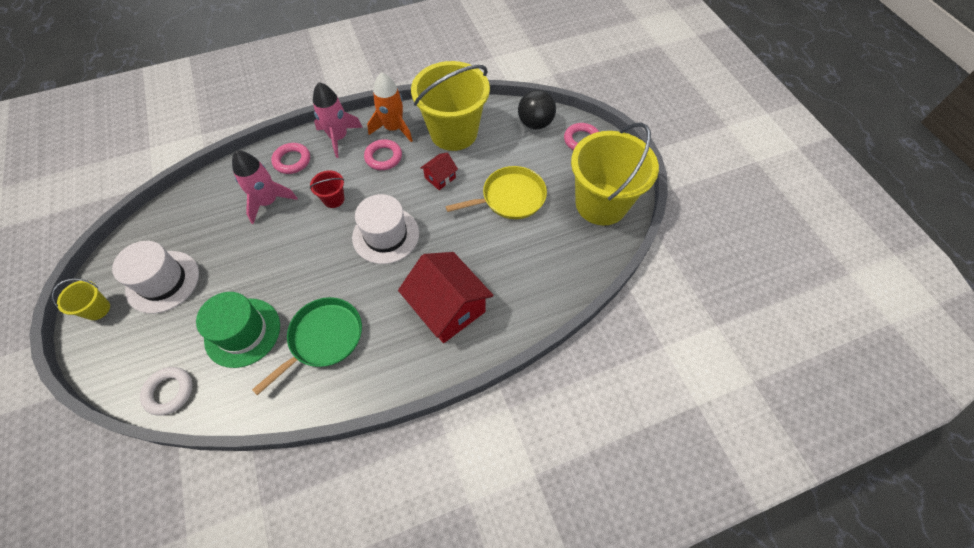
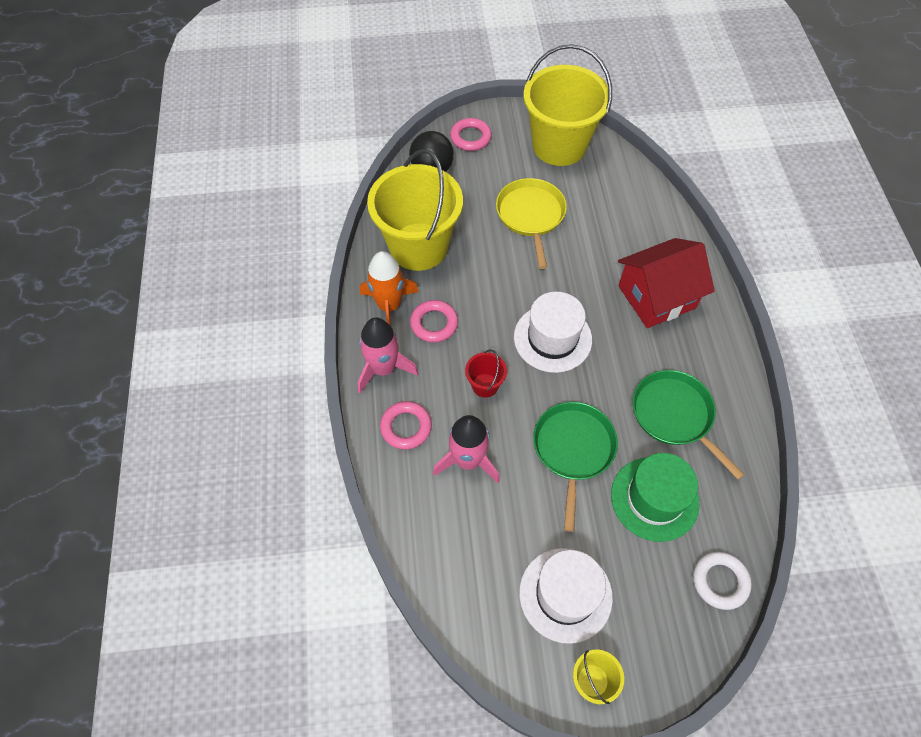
camera: 75 degrees left, 0 degrees up
(283, 267) = (573, 450): none -> green pan
(440, 178) = (484, 272): red house -> none

